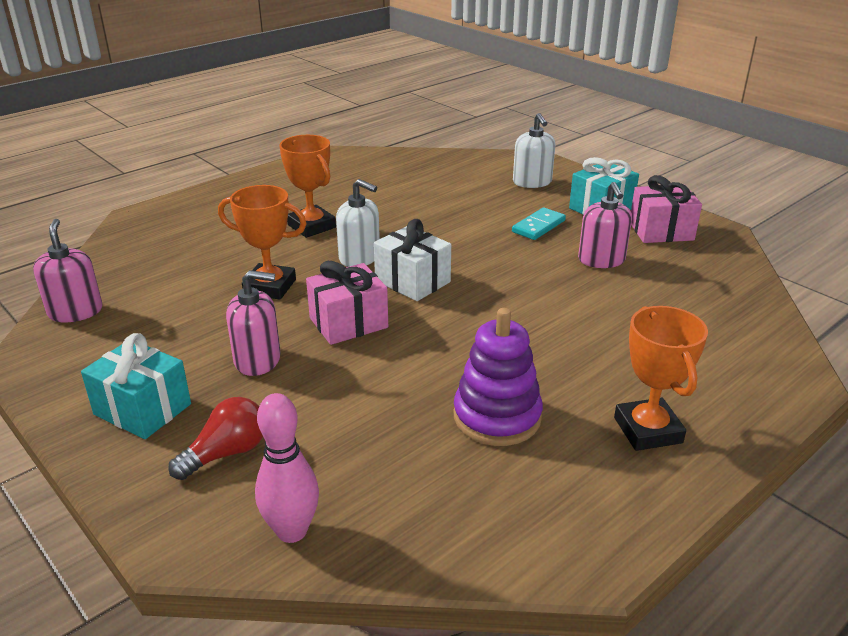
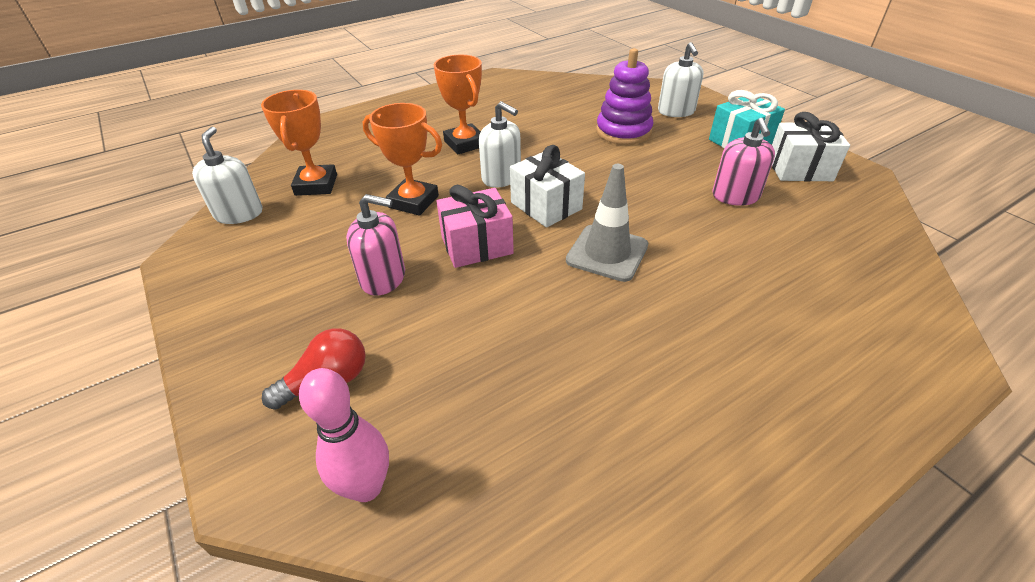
camera: 10 degrees right, 10 degrees up
(75, 312) = (239, 214): pink soap dispenser -> white soap dispenser
(142, 409) = (265, 322): turquoise gift -> none
(482, 320) = (607, 253): none -> grey traffic cone
(497, 417) = (604, 368): purple stacking toy -> purple stacking toy (623, 131)
(538, 226) = (676, 156): turquoise domino -> none
(648, 430) = (767, 404): orange trophy -> orange trophy (316, 185)
(661, 231) = (799, 169): pink gift -> white gift

